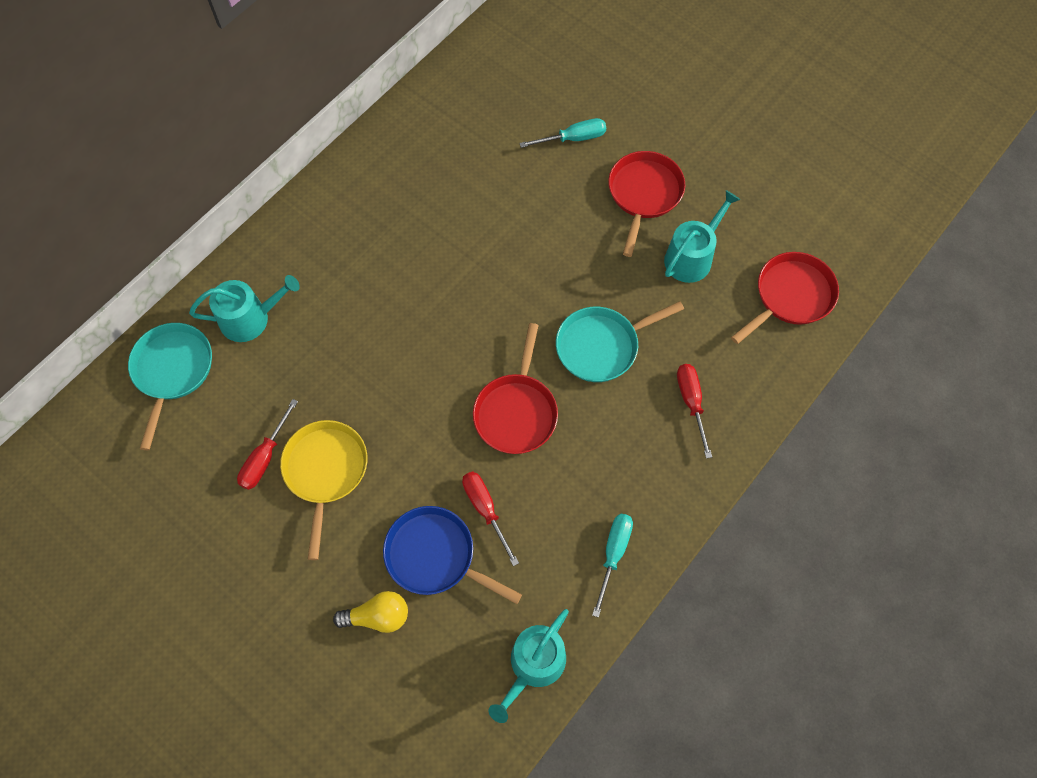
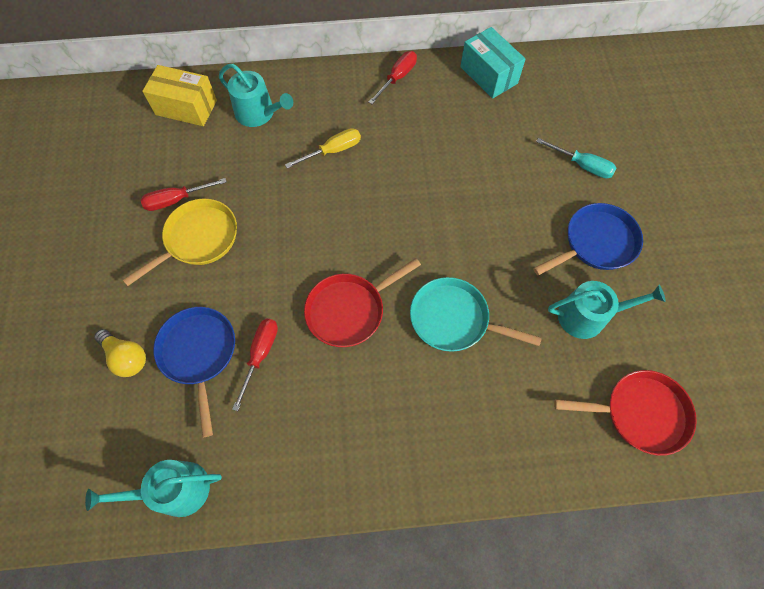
camera: 45 degrees right, 0 degrees up
(172, 371) = (186, 107): turquoise pan -> yellow box
(357, 295) = (333, 151): none -> yellow screwdriver
(419, 118) = (488, 75): none -> turquoise box
(613, 554) = (307, 470): turquoise screwdriver -> none
(644, 194) = (596, 243): red pan -> blue pan
(691, 403) = (477, 419): red screwdriver -> red screwdriver (397, 78)

